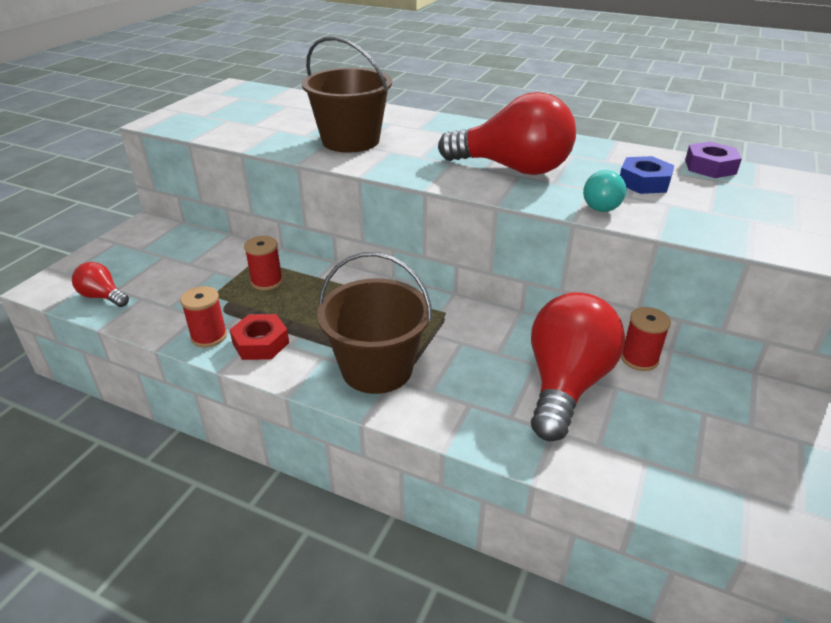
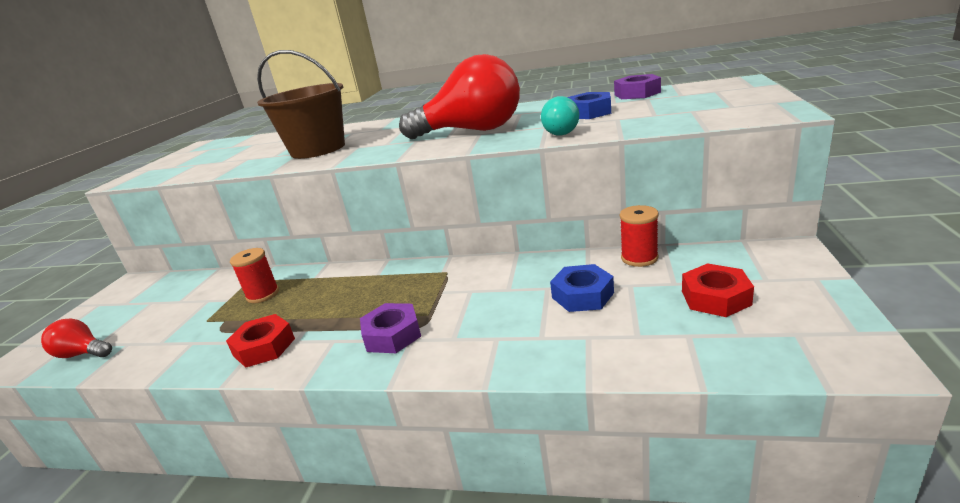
camera: 10 degrees left, 10 degrees down
(209, 336) = (206, 357): red spool -> none
(377, 368) = (392, 335): brown bucket -> purple nut
(566, 384) = (582, 295): red light bulb -> blue nut
(691, 430) = (715, 298): none -> red nut

